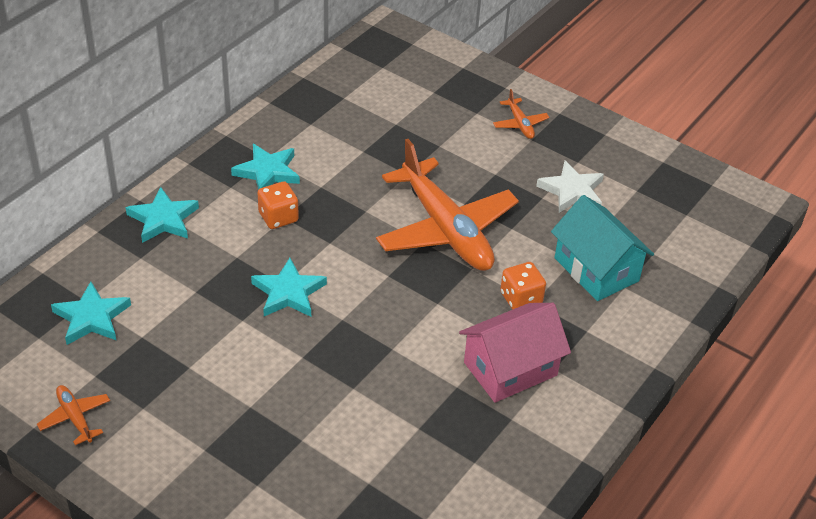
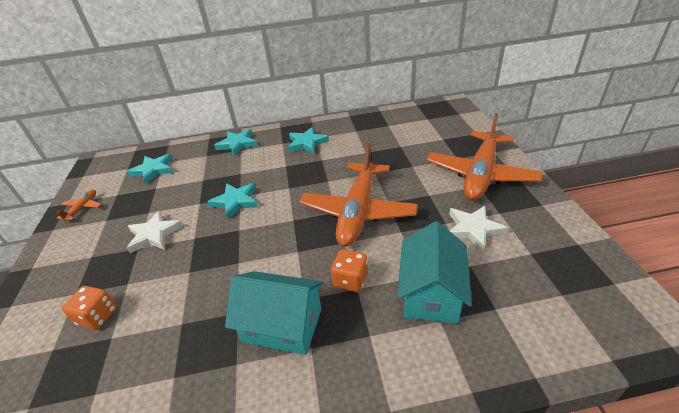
camera: 50 degrees right, 5 degrees down
(245, 382) = (154, 234): none -> white star
(278, 217) = (282, 164): orange dice -> orange dice (98, 316)
(510, 369) = (282, 325): pink house -> turquoise house
(520, 124) = (480, 174): orange plane -> orange plane, size x2.43

